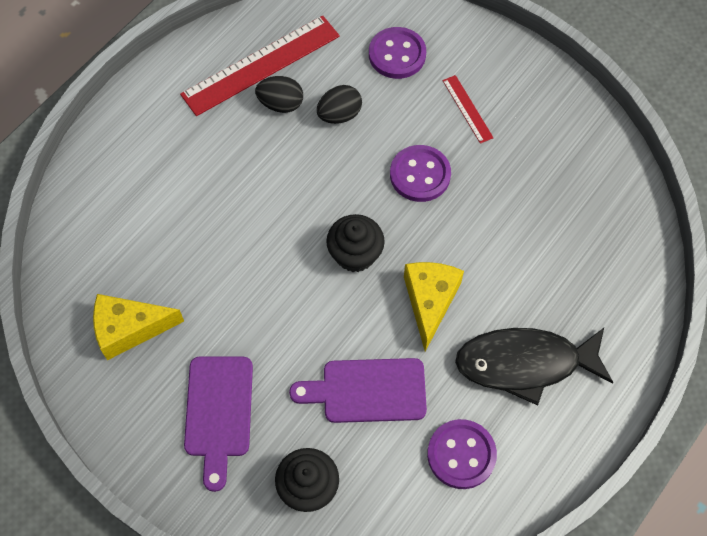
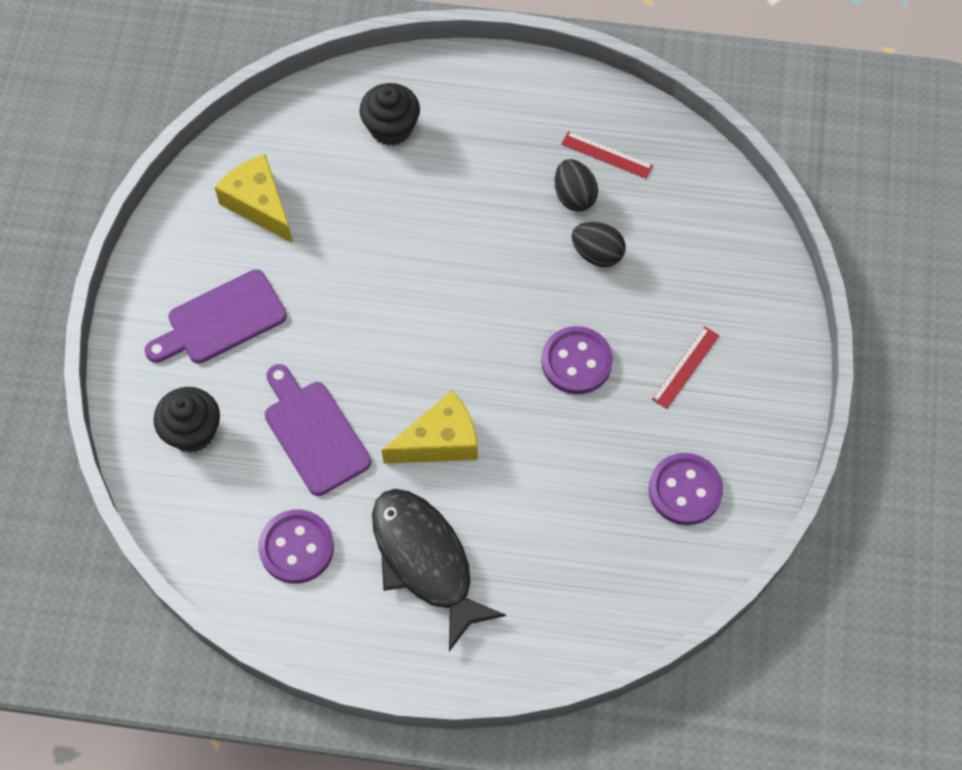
camera: 60 degrees right, 0 degrees up
(261, 65) = (606, 155): red ruler -> red ruler, size x0.47
(355, 254) = (450, 349): black cupcake -> black cupcake (391, 128)
(397, 54) = (706, 268): purple button -> purple button (685, 490)

